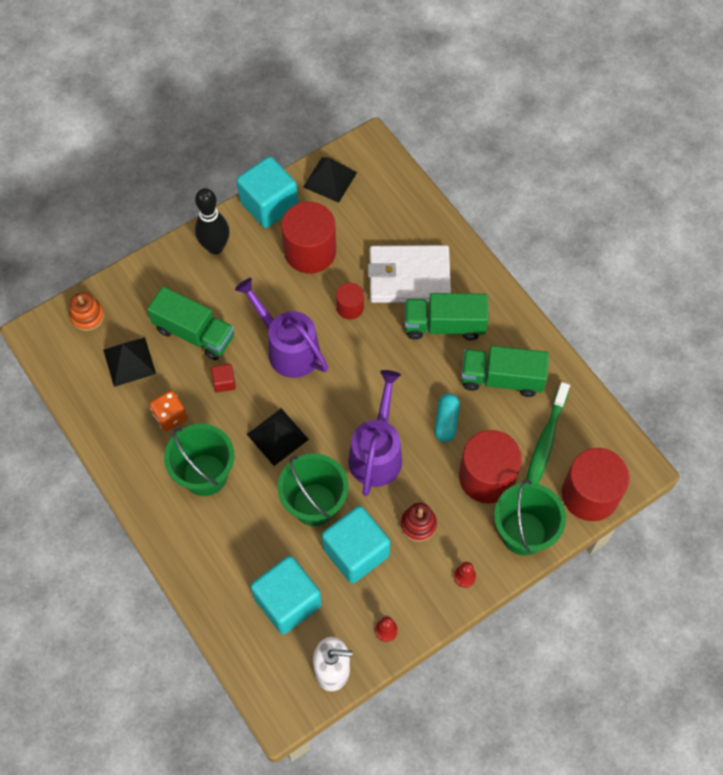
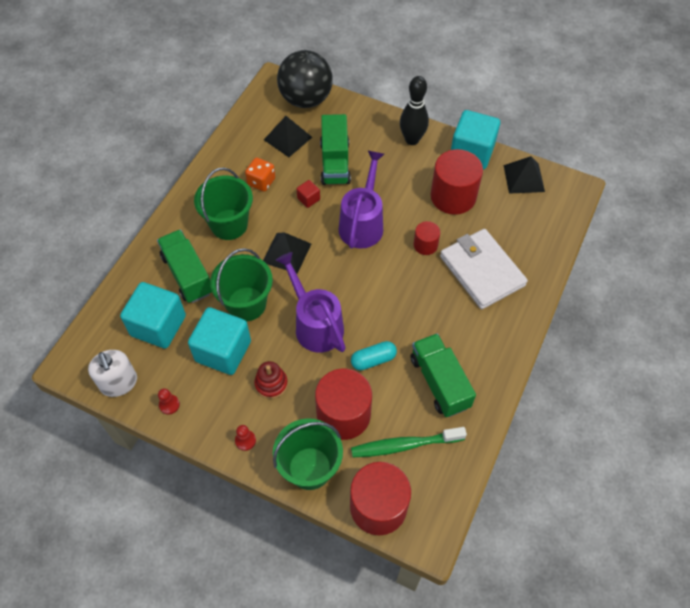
camera: 60 degrees right, 5 degrees down
(87, 316) = (306, 99): orange stacking toy -> black ball
(377, 452) = (315, 324): purple watering can -> purple watering can turned 105 degrees counterclockwise
(444, 325) = (457, 316): green truck -> green truck (187, 275)

